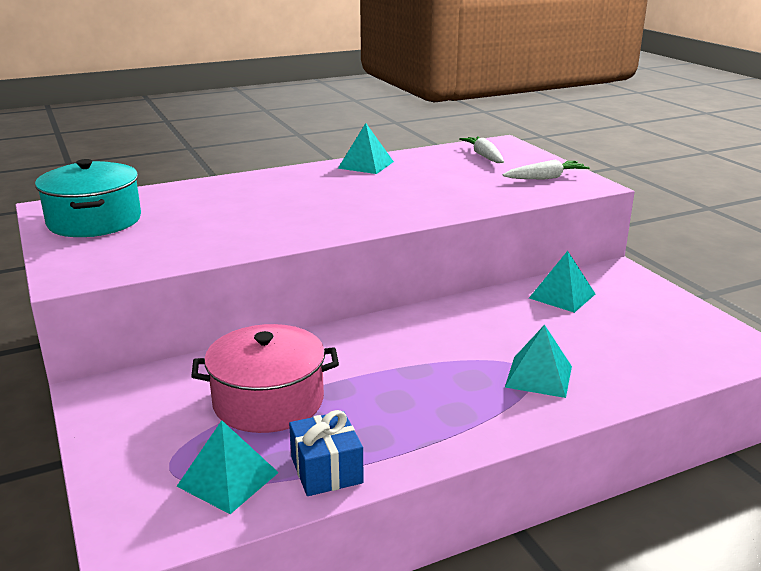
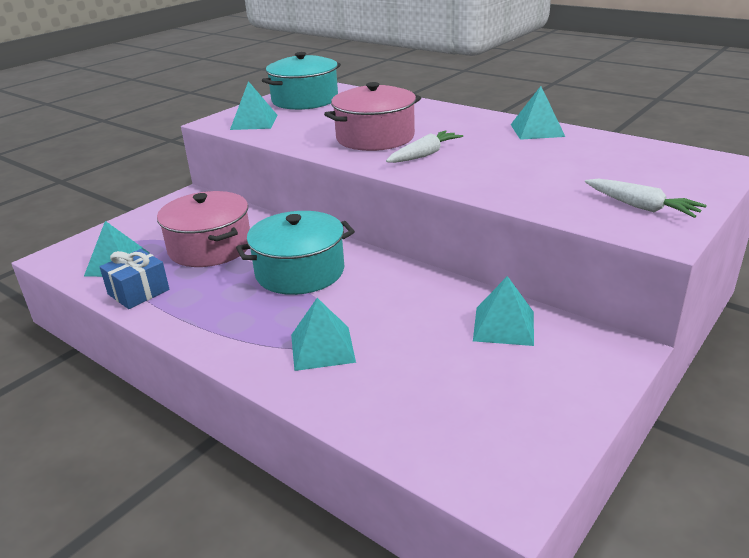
camera: 65 degrees right, 5 degrees up
(118, 258) = (254, 122): none -> turquoise pyramid
(281, 216) = (375, 137): none -> pink pot
(389, 358) = (300, 272): none -> turquoise pot
(484, 156) = (657, 165): white carrot -> white carrot (424, 155)

